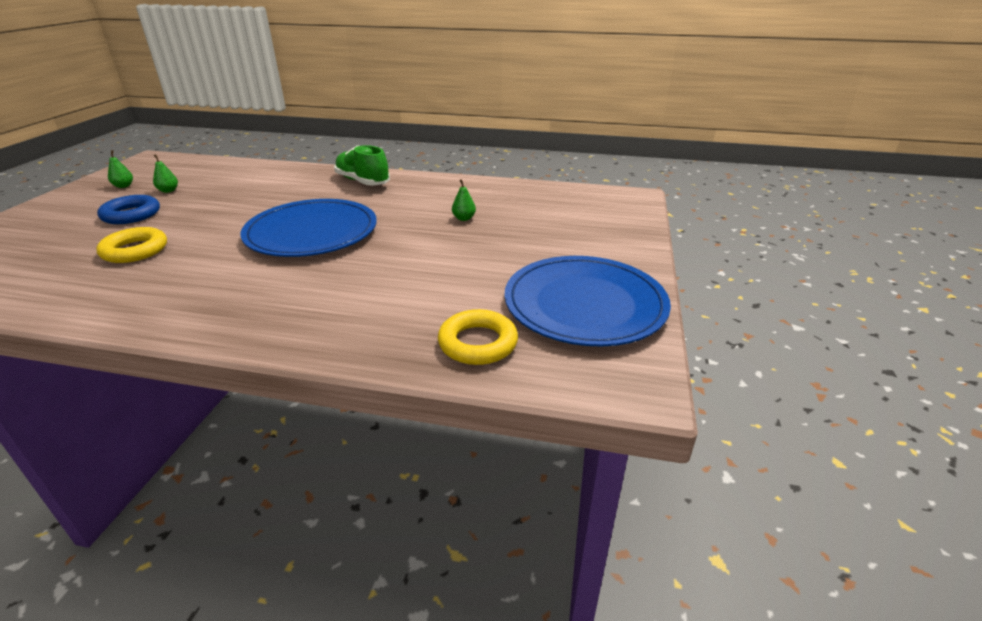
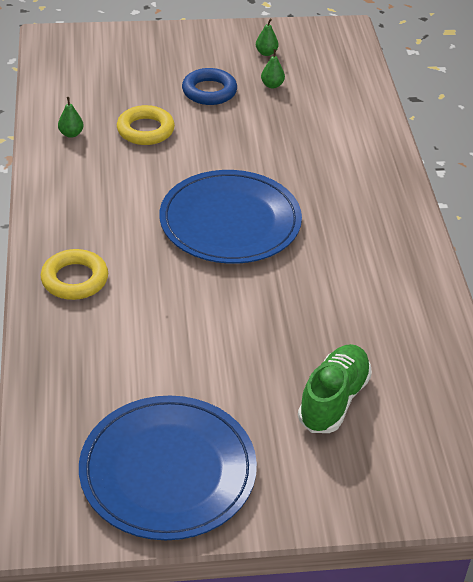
camera: 70 degrees right, 10 degrees up
(362, 182) = (381, 211): green shoe -> green shoe (333, 400)
(464, 218) = (324, 328): green pear -> green pear (71, 134)
(478, 343) = (74, 401): yellow ring -> yellow ring (75, 279)

